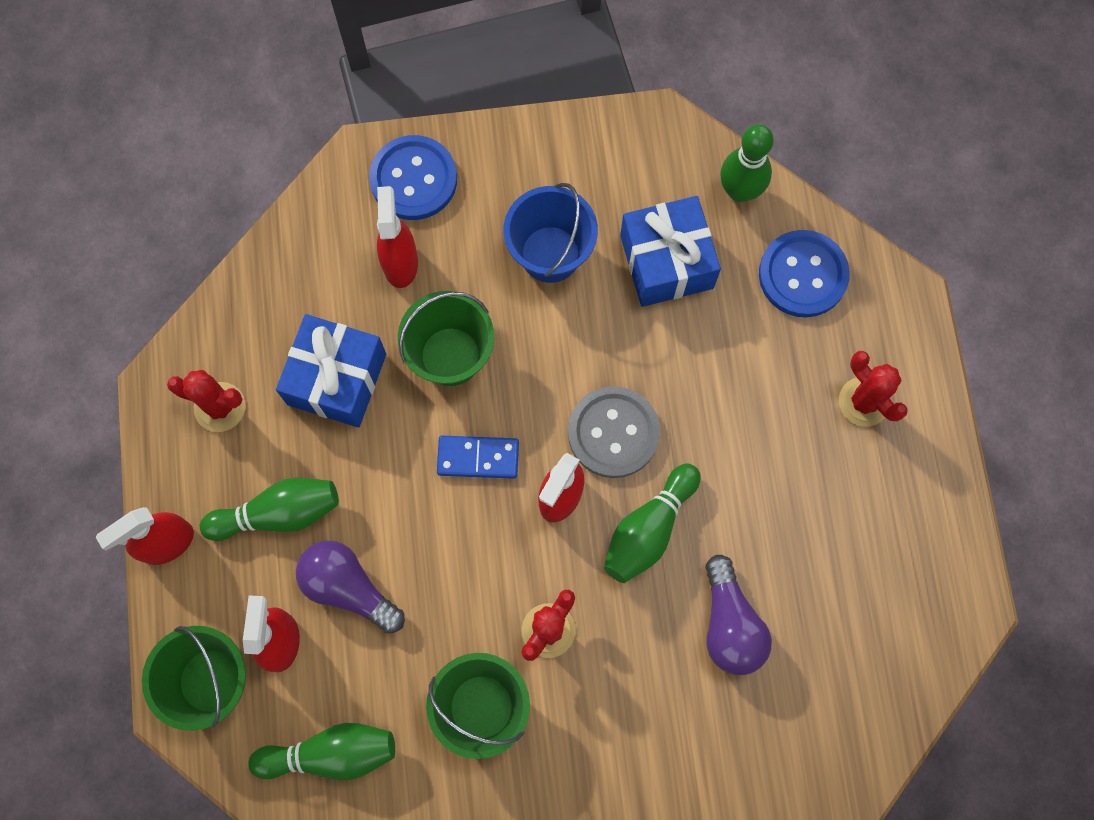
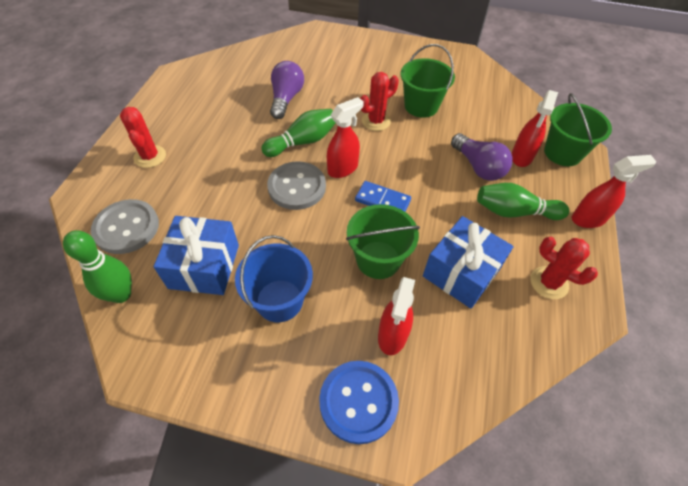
camera: 160 degrees left, 20 degrees down
(331, 753) = (501, 111): green bowling pin -> none
(802, 275) = (126, 228): blue button -> grey button

